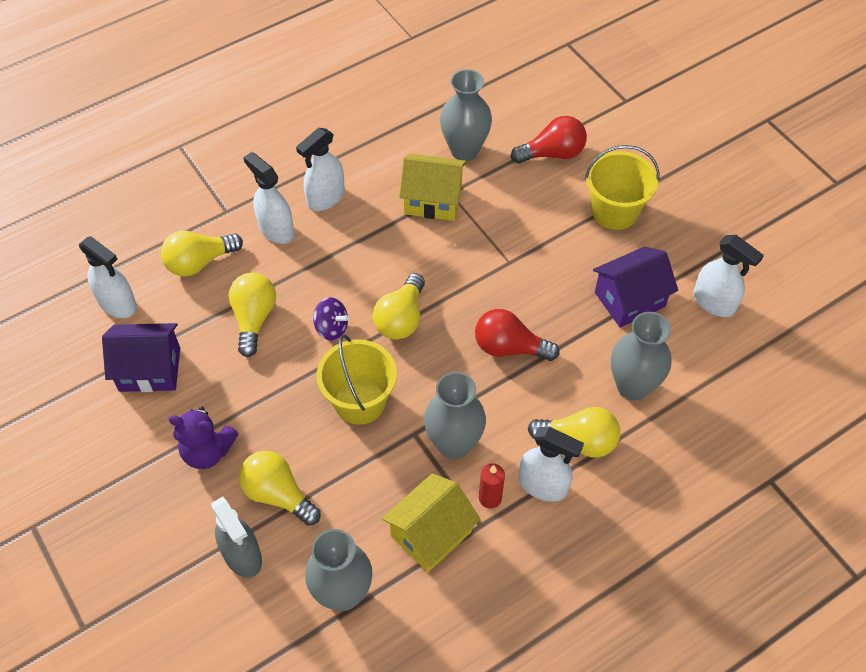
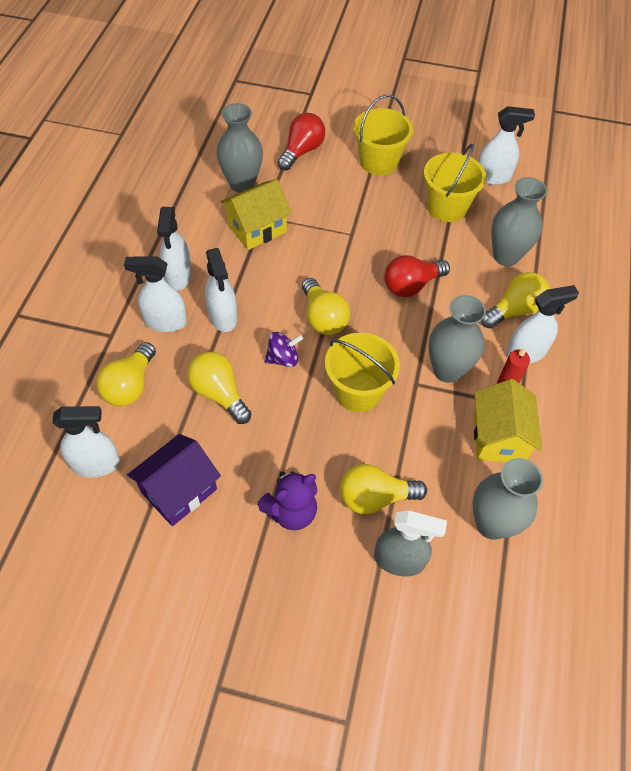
camera: 45 degrees left, 0 degrees up
(323, 258) = (223, 317): none -> white spray bottle
(629, 299) = (446, 207): purple house -> yellow bucket

